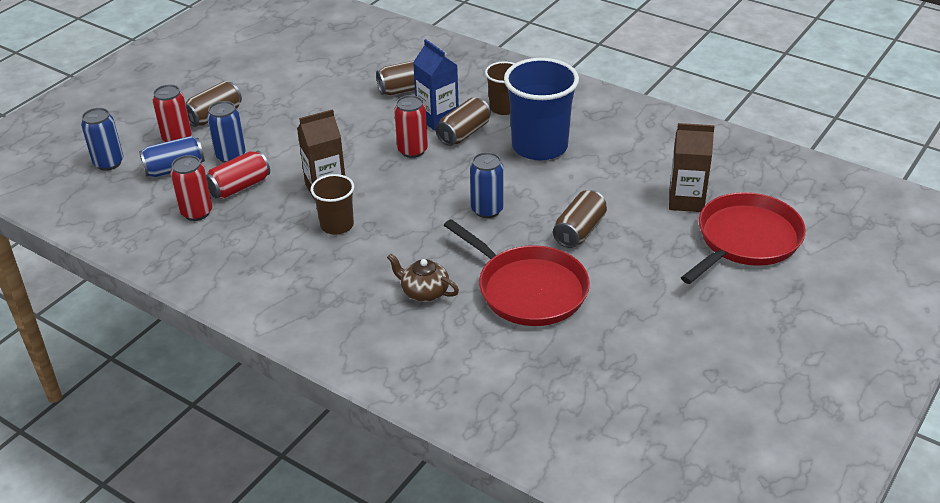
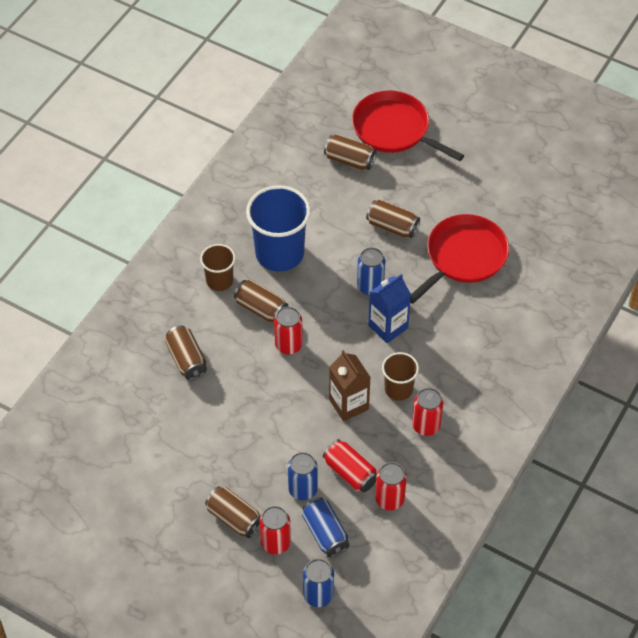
camera: 95 degrees left, 15 degrees up
(282, 243) = (426, 426): none -> red can
(424, 292) = (473, 321): brown teapot -> none
(437, 118) = (237, 330): blue carton -> blue carton (388, 327)
(686, 200) = (349, 160): brown carton -> brown can

